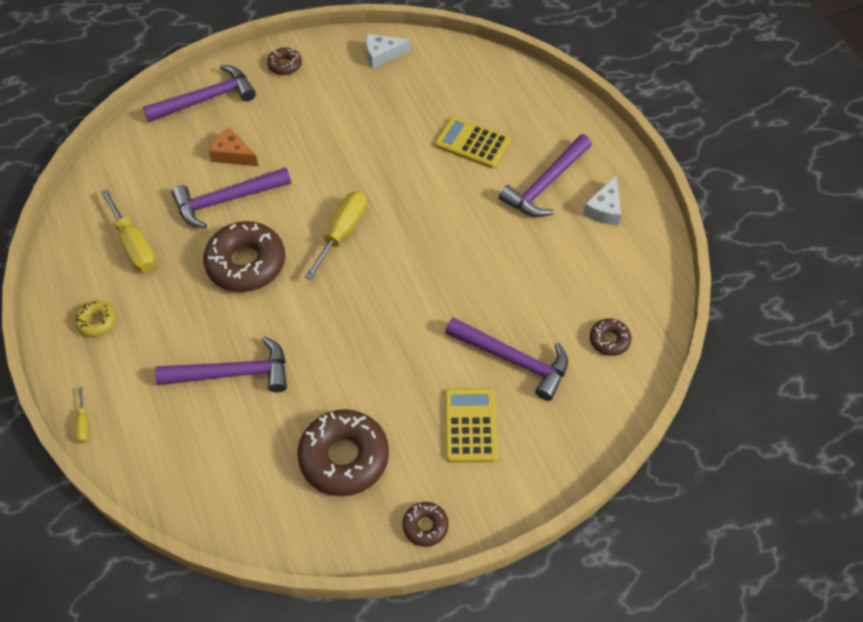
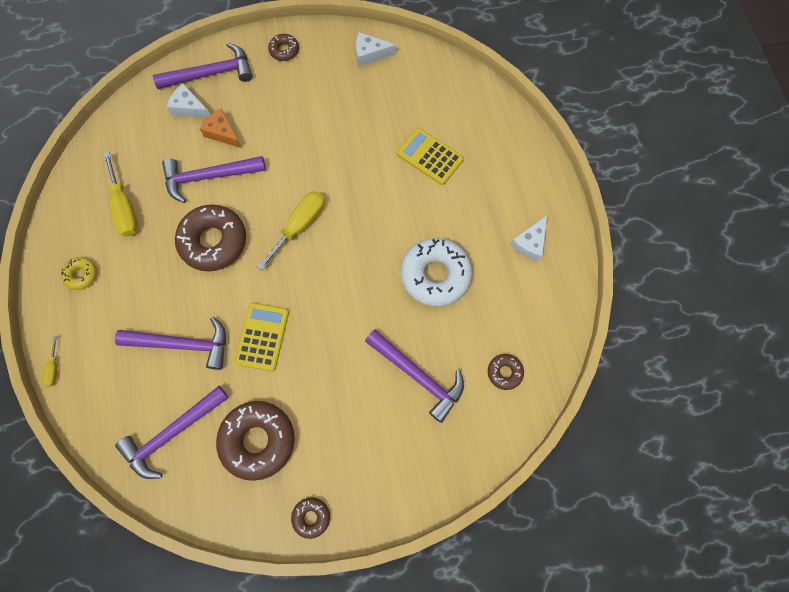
camera: 10 degrees right, 15 degrees up
(188, 136) = (189, 107): none -> white cheese
(470, 425) = (368, 431): yellow calculator -> yellow calculator (262, 336)
(508, 257) = (435, 275): none -> white donut
(545, 184) = (484, 209): purple hammer -> purple hammer (172, 433)

